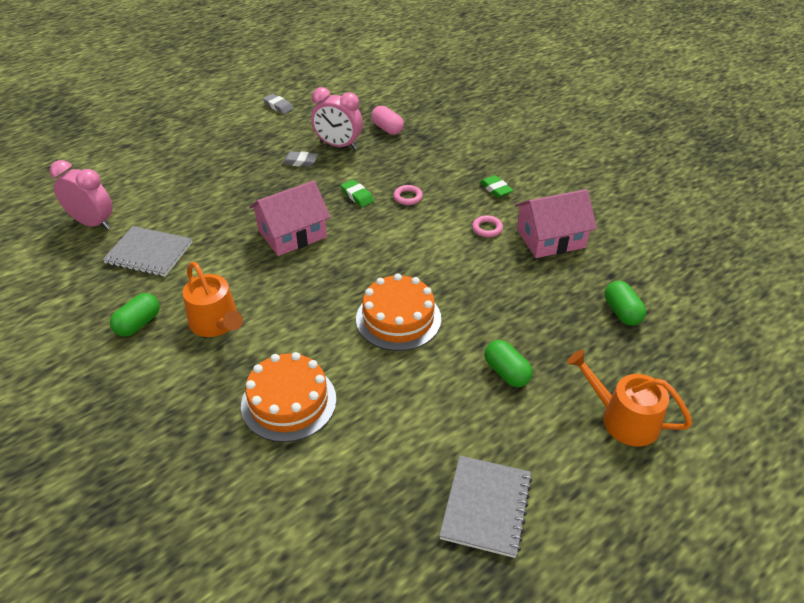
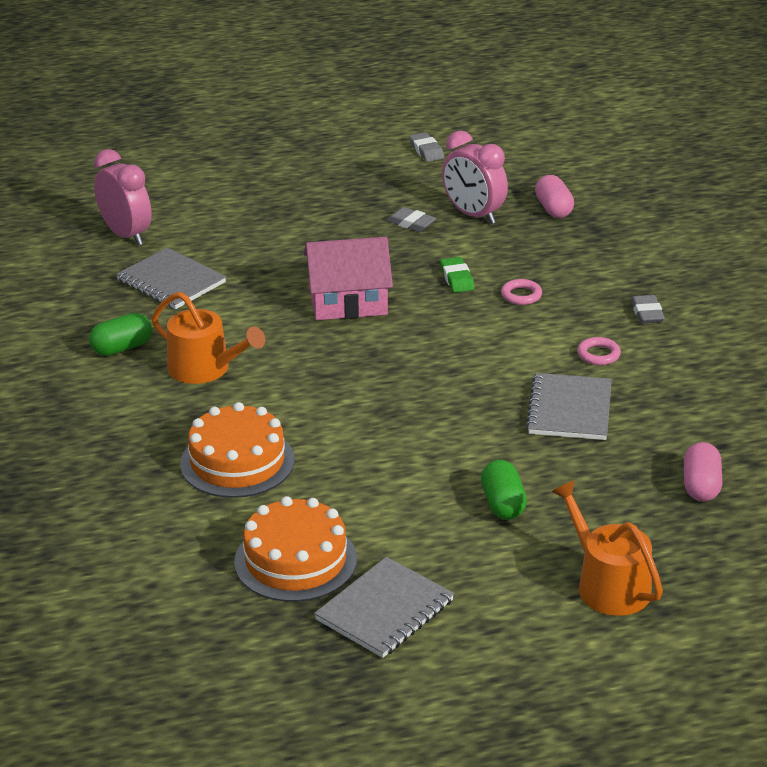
camera: 25 degrees right, 10 degrees down
(216, 323) = (205, 369): orange watering can -> orange watering can turned 45 degrees counterclockwise
(398, 318) = (414, 419): orange cake -> orange cake (295, 560)
(495, 189) = (647, 313): green eraser -> grey eraser
(498, 277) = (570, 410): none -> grey notebook
(550, 238) = (675, 386): pink house -> none
(622, 312) = (701, 486): green capsule -> pink capsule

